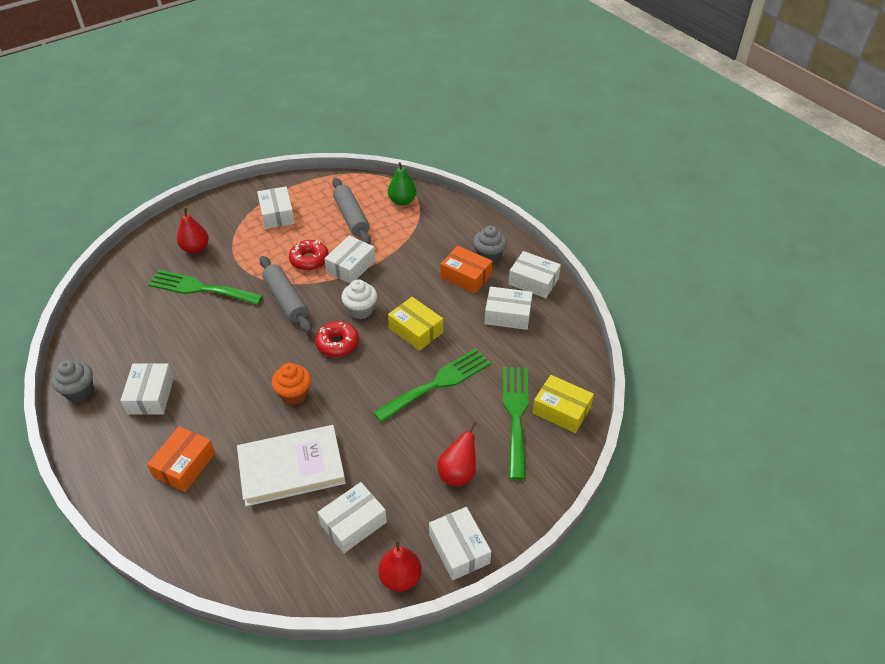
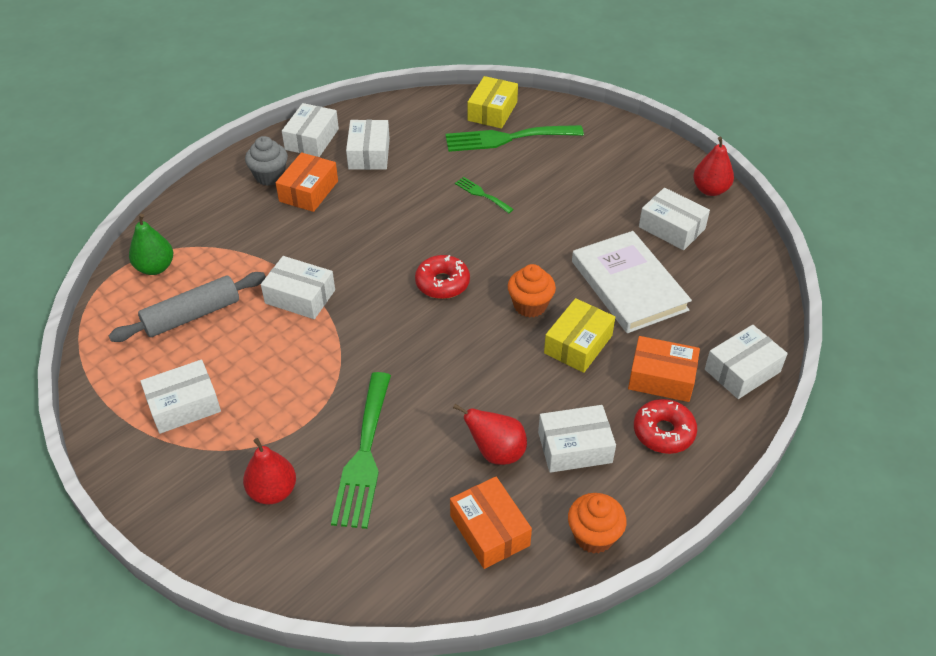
camera: 100 degrees left, 0 degrees up
(79, 391) = (594, 536): grey cupcake -> orange cupcake
(114, 340) = (489, 530): none -> orange box
(286, 300) = (374, 349): grey rolling pin -> none
(309, 260) = (290, 343): red donut -> red donut (663, 432)
(360, 310) = (381, 273): white cupcake -> none
(416, 330) = (406, 221): yellow box -> yellow box (578, 344)
(437, 383) = (481, 194): green fork -> green fork, size x0.48
(458, 473) = (589, 168): red pear -> red pear (496, 452)
(459, 549) = (666, 159): white box -> white box (742, 370)

